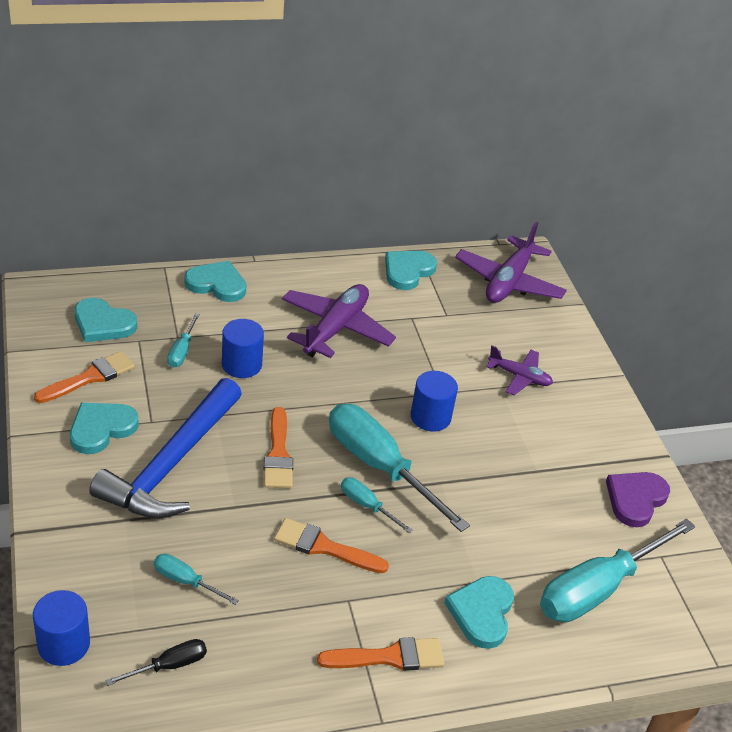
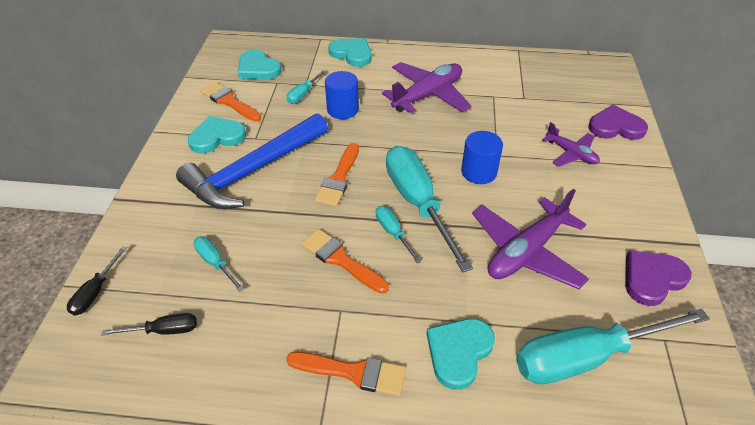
camera: 25 degrees right, 5 degrees up
(64, 644) = (96, 292): blue cylinder -> black screwdriver
(90, 377) = (229, 101): orange brush -> orange brush turned 120 degrees counterclockwise
(408, 271) = (503, 63): turquoise heart -> none
(508, 282) = (587, 81): purple plane -> purple plane (526, 252)
(555, 336) = (615, 127): none -> purple heart

